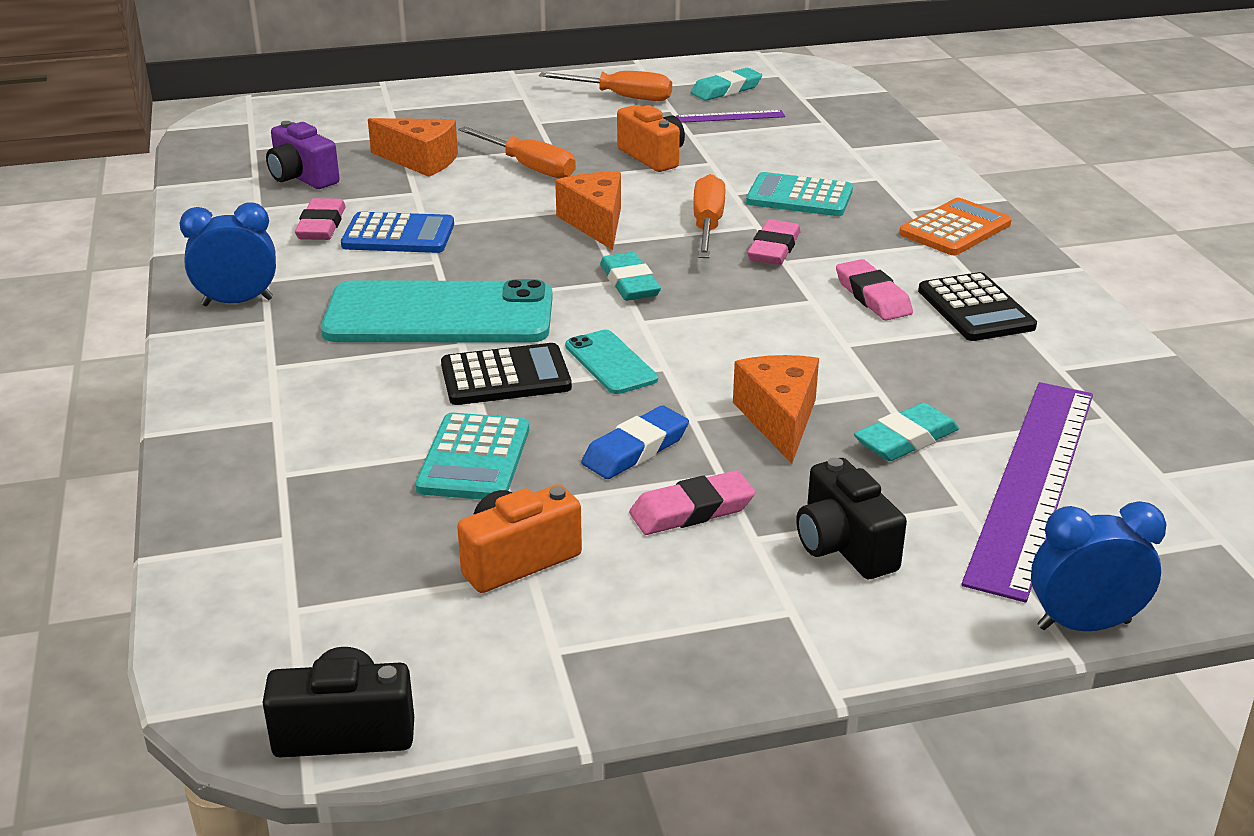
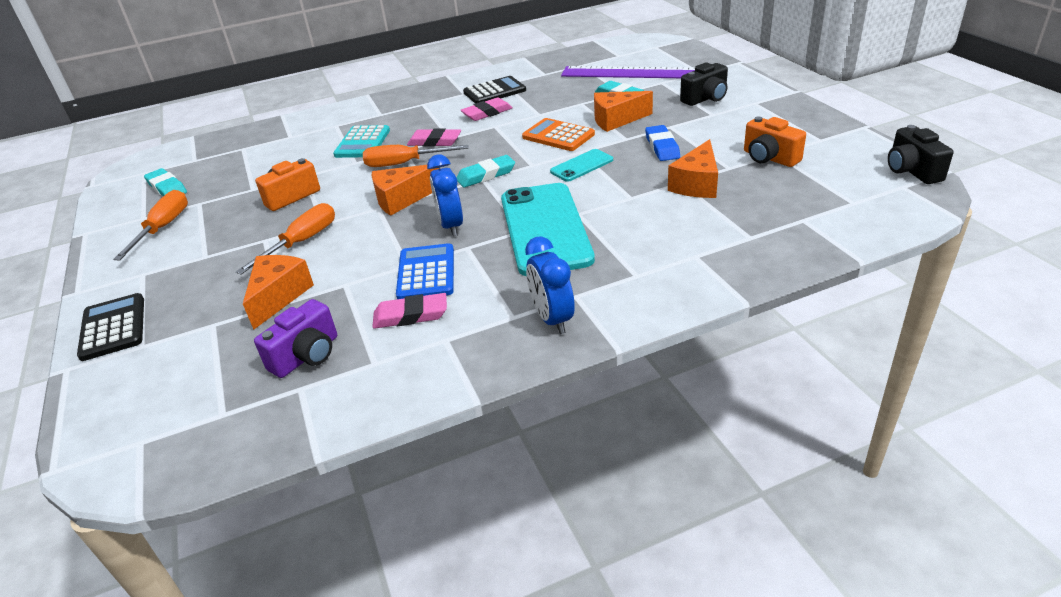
camera: 95 degrees left, 5 degrees up
(474, 459) = (696, 184): turquoise calculator -> orange cheese
(505, 376) = (610, 192): black calculator -> black calculator (113, 327)
(635, 449) = (662, 147): blue eraser -> blue eraser turned 45 degrees clockwise
(692, 510) = (702, 128): pink eraser -> none
(730, 116) = (222, 179): purple ruler -> none
(955, 229) = (405, 102): orange calculator -> orange calculator (558, 136)
(1083, 625) = (721, 61): blue clock -> blue clock (451, 226)

